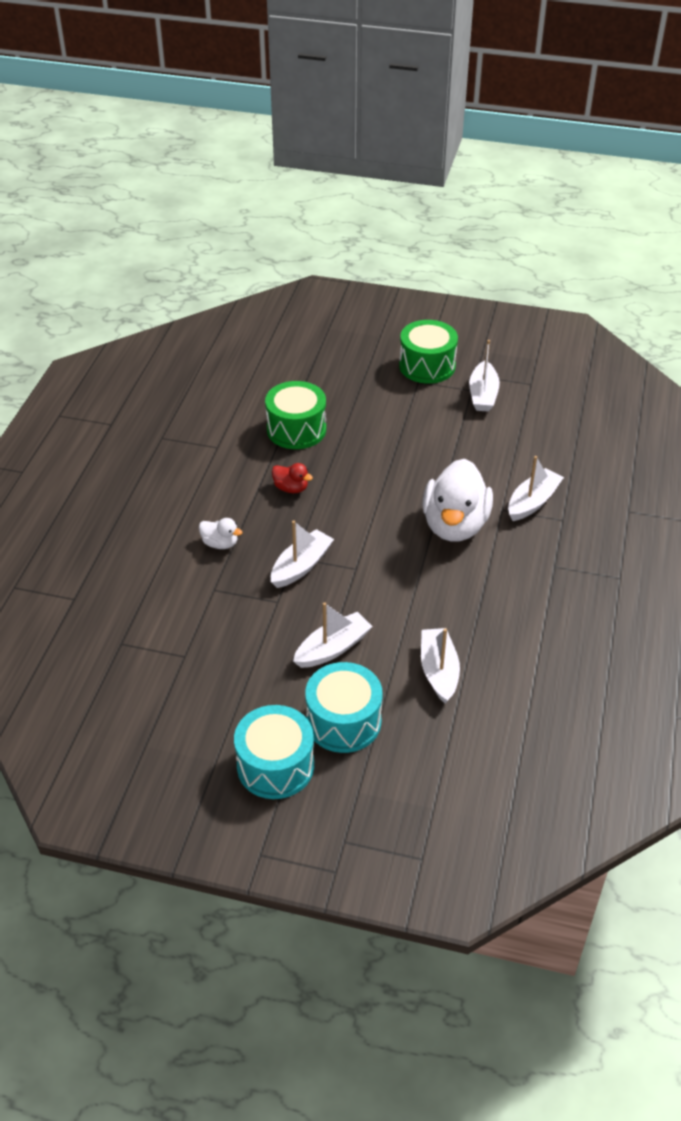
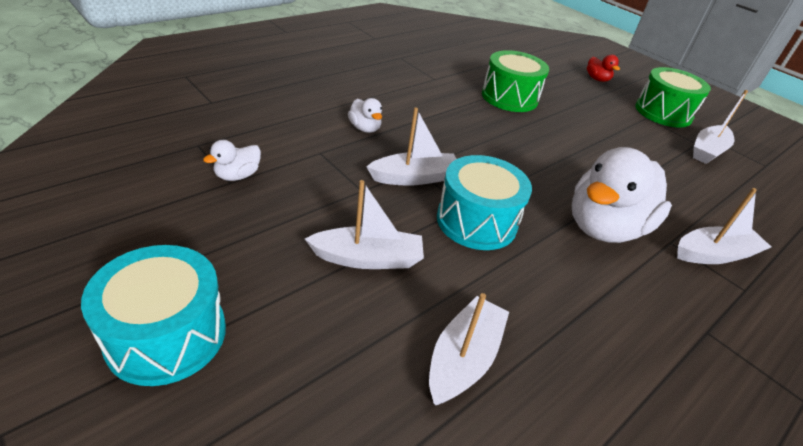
camera: 30 degrees right, 5 degrees down
(182, 648) = (237, 175): none -> white duck
(291, 488) = (466, 126): red duck -> red duck (597, 79)
(343, 721) = (294, 339): turquoise drum -> turquoise drum (476, 221)

